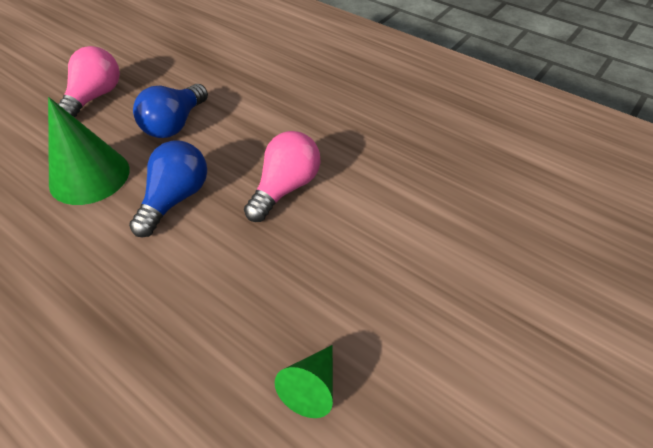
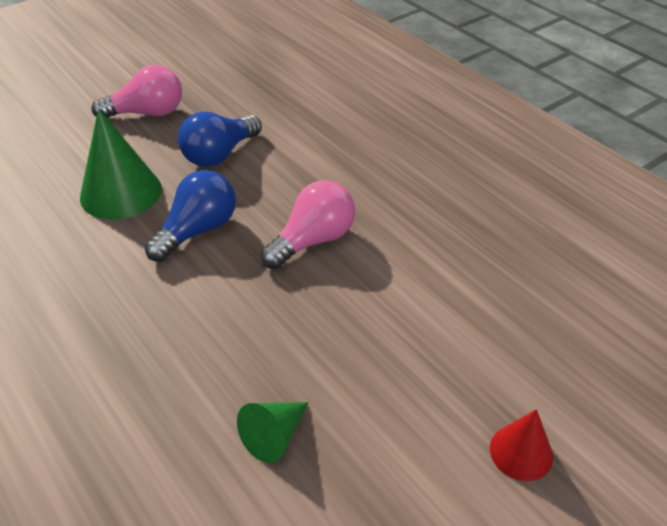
camera: 15 degrees right, 5 degrees down
(95, 97) = (147, 113): pink light bulb -> pink light bulb turned 45 degrees clockwise
(533, 346) = (521, 452): none -> red cone

